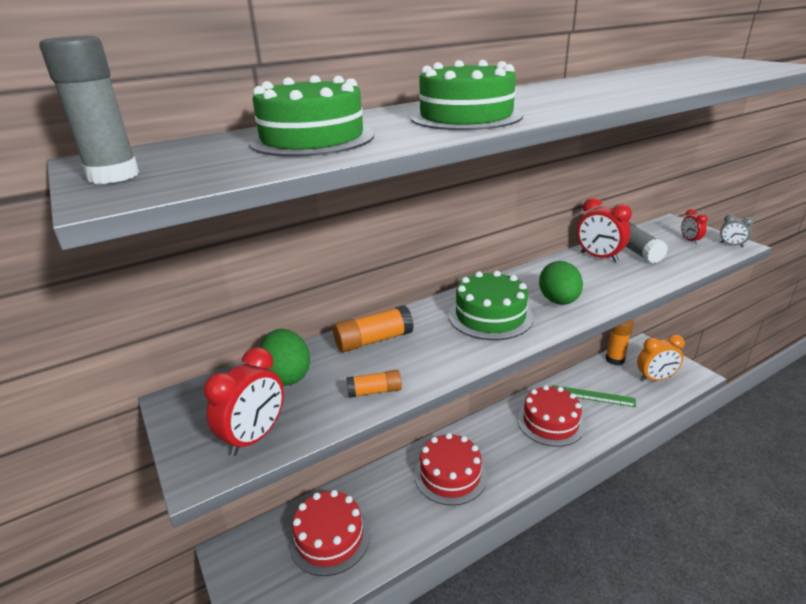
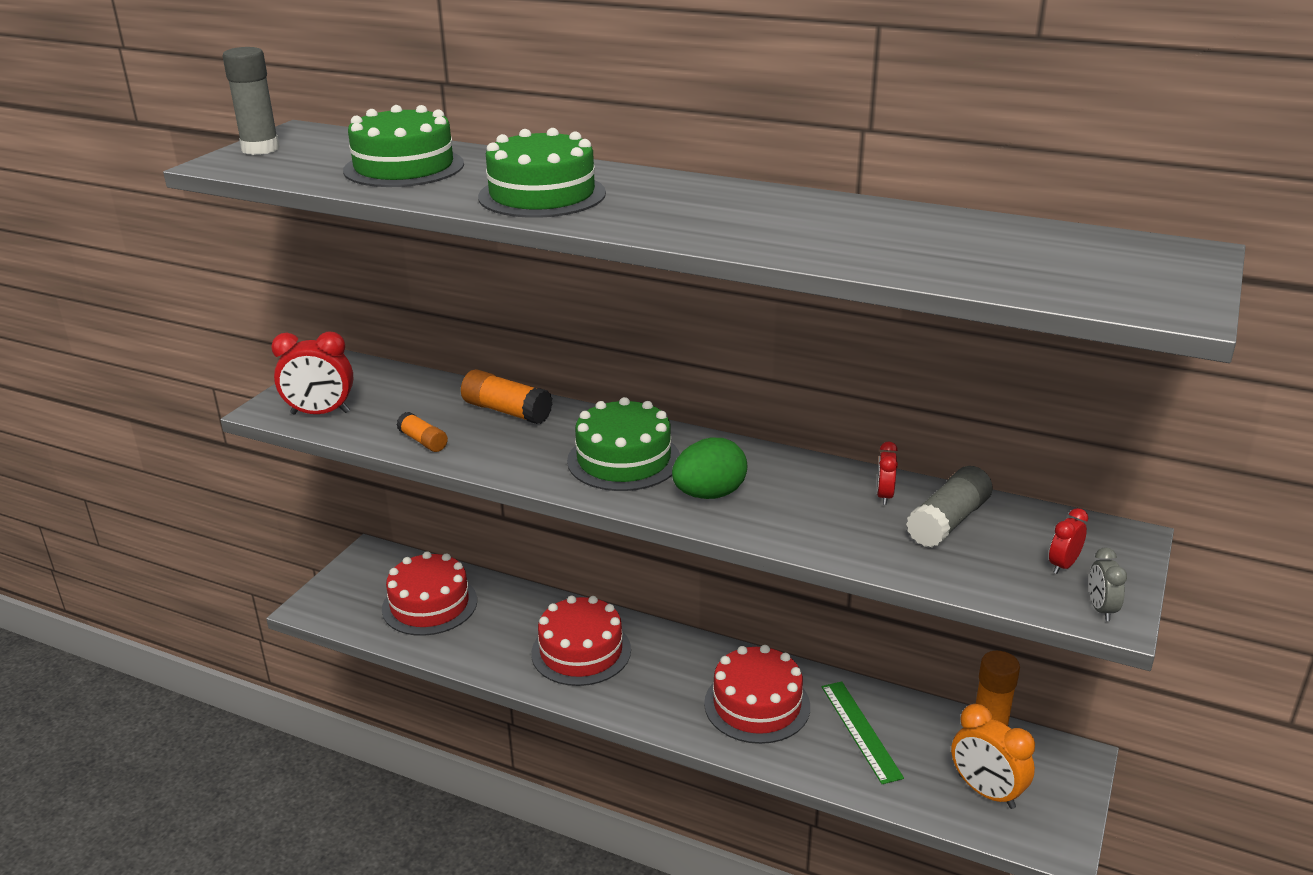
camera: 55 degrees right, 0 degrees up
(287, 376) = (411, 393): green egg -> none
(599, 257) = (884, 496): red clock -> red clock, size x0.55

